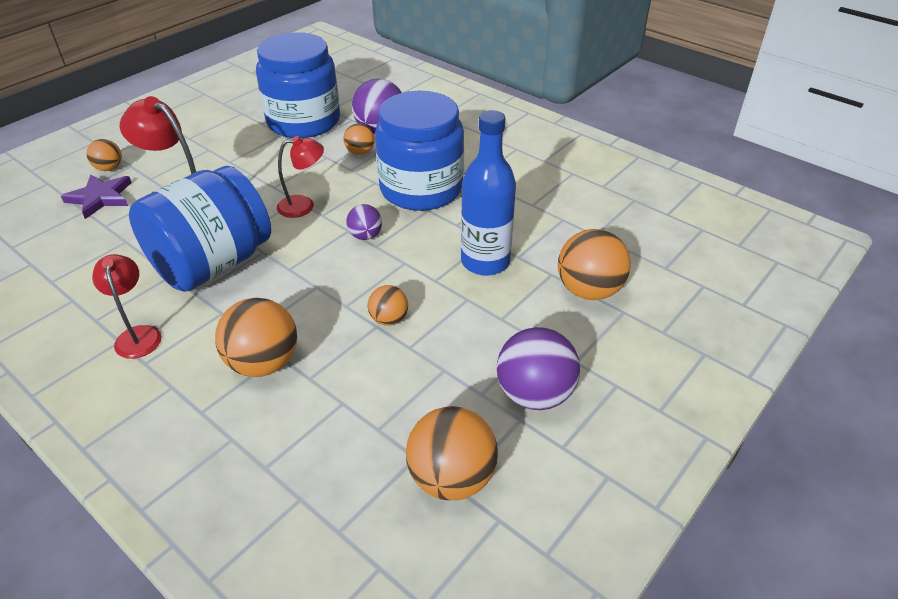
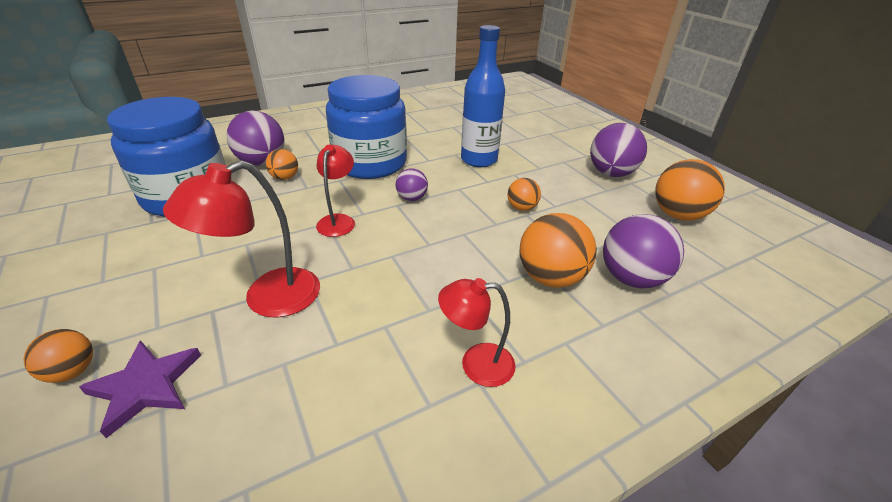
camera: 70 degrees left, 5 degrees down
(213, 264) = (388, 291): blue jar -> none
(283, 430) = (631, 278): none -> purple ball
(589, 290) = (526, 137): orange ball -> none

